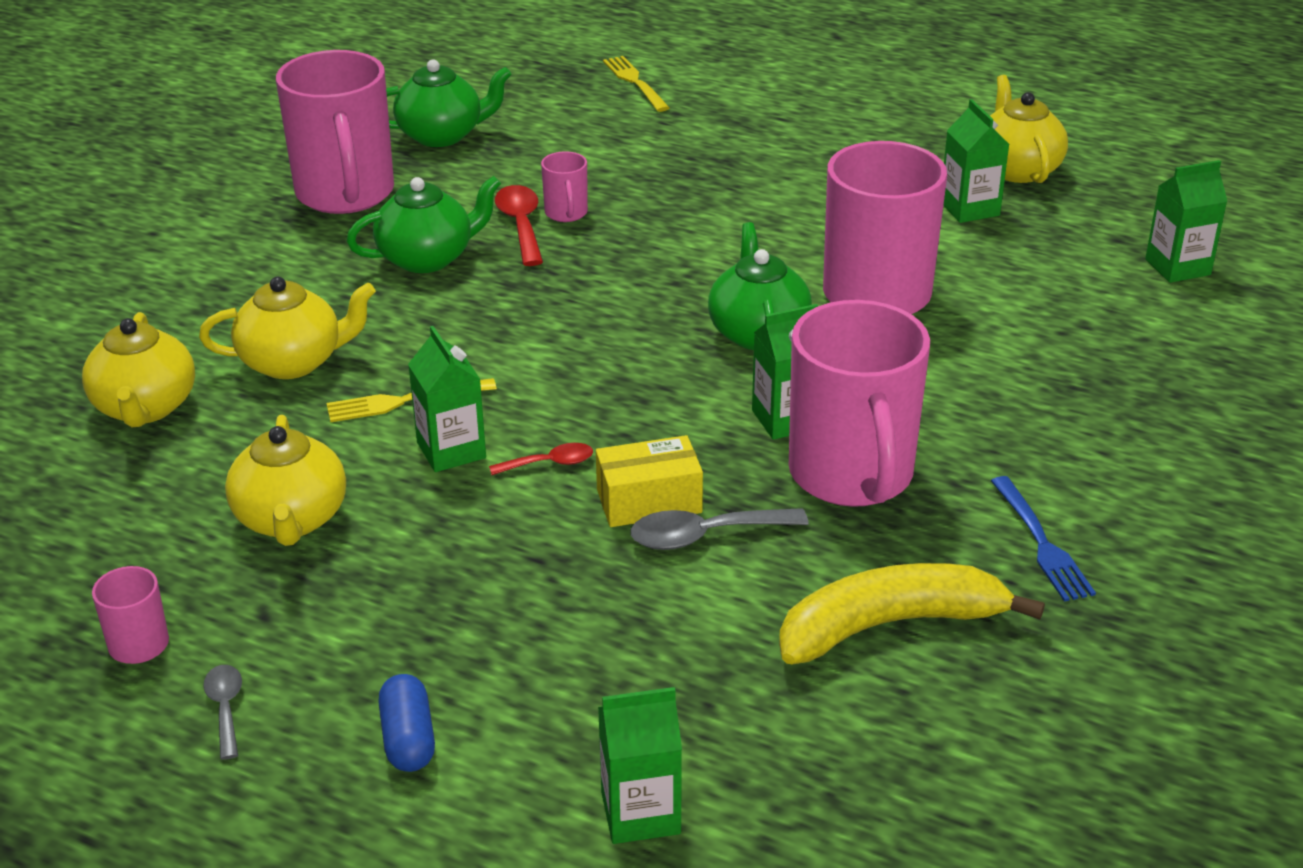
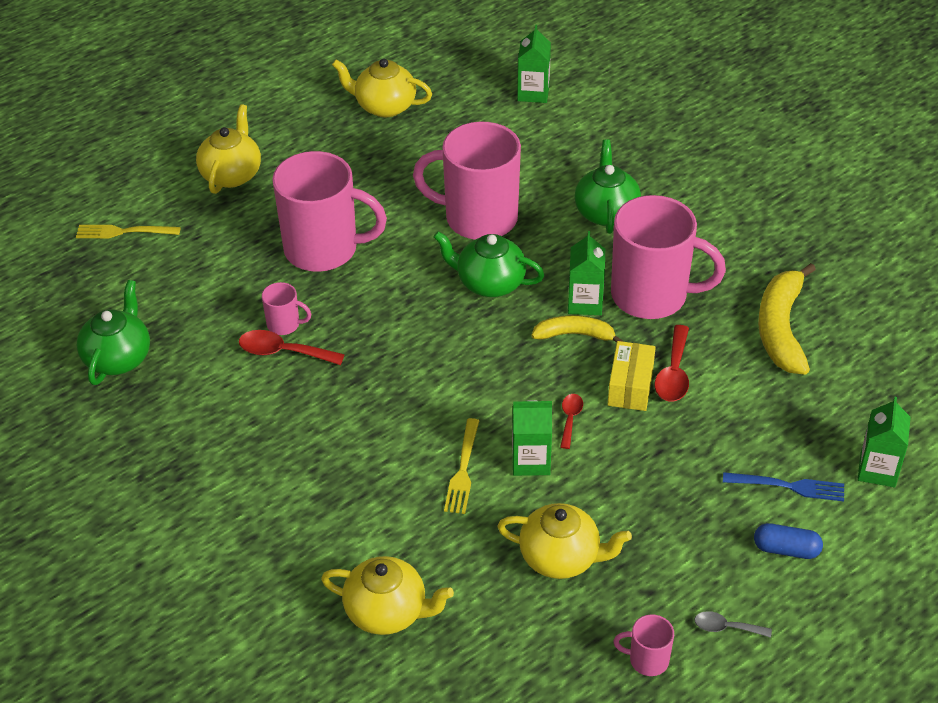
camera: 65 degrees left, 10 degrees up
(293, 362) = (380, 517): yellow teapot -> yellow teapot (232, 174)
(345, 194) = (166, 435): pink mug -> pink mug (323, 249)
(427, 258) = (292, 412): green teapot -> green teapot (606, 212)
(705, 536) = (673, 373): grey spoon -> red spoon
(715, 426) = (574, 335): none -> yellow banana
(969, 209) = (415, 144): green carton -> none
(1041, 543) = (744, 248): blue fork -> blue fork (788, 486)

